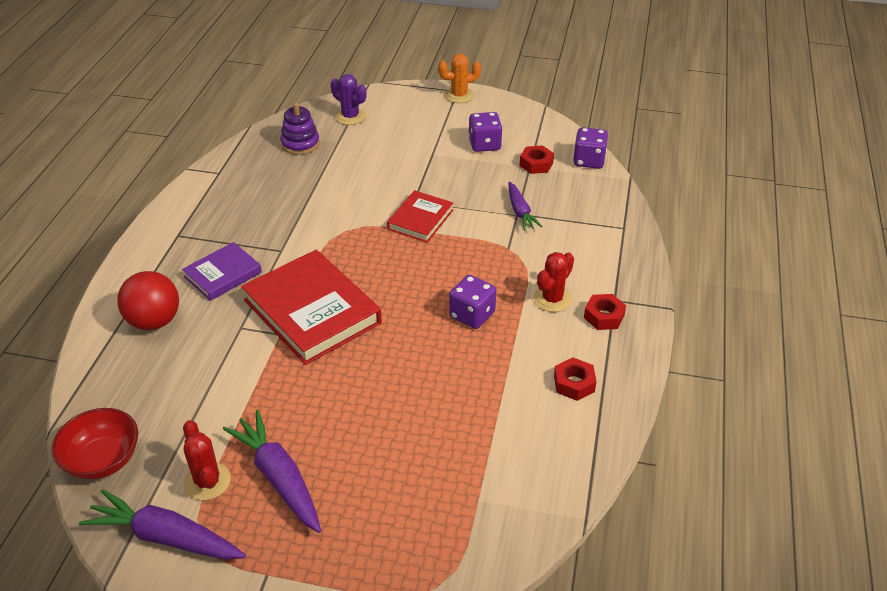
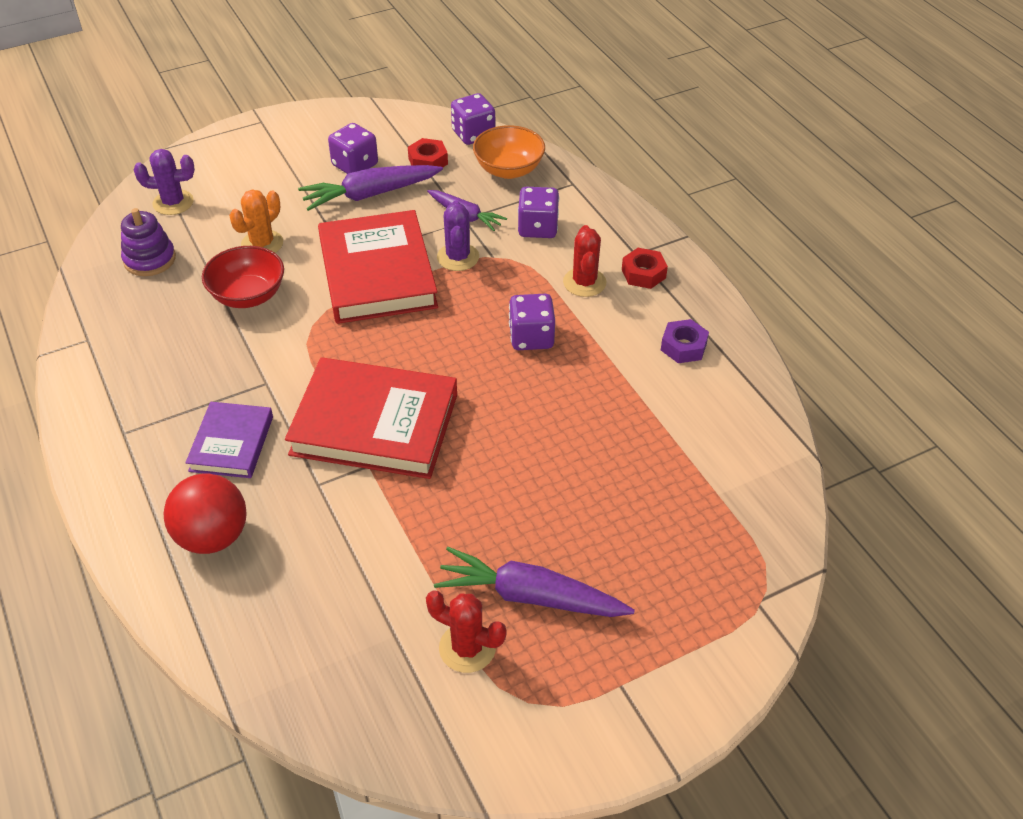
camera: 40 degrees left, 5 degrees up
(103, 460) = (333, 705): red bowl -> red bowl (248, 296)
(166, 537) = (490, 725): purple carrot -> purple carrot (370, 194)
(420, 220) = (377, 273): red book -> red book, size x1.80
(459, 95) = (269, 125): orange cactus -> orange cactus (262, 244)
(484, 236) = (458, 257): none -> purple cactus
(562, 245) = (538, 228): none -> purple dice
(574, 383) = (683, 347): red nut -> purple nut
(586, 196) = (509, 170): none -> orange bowl

